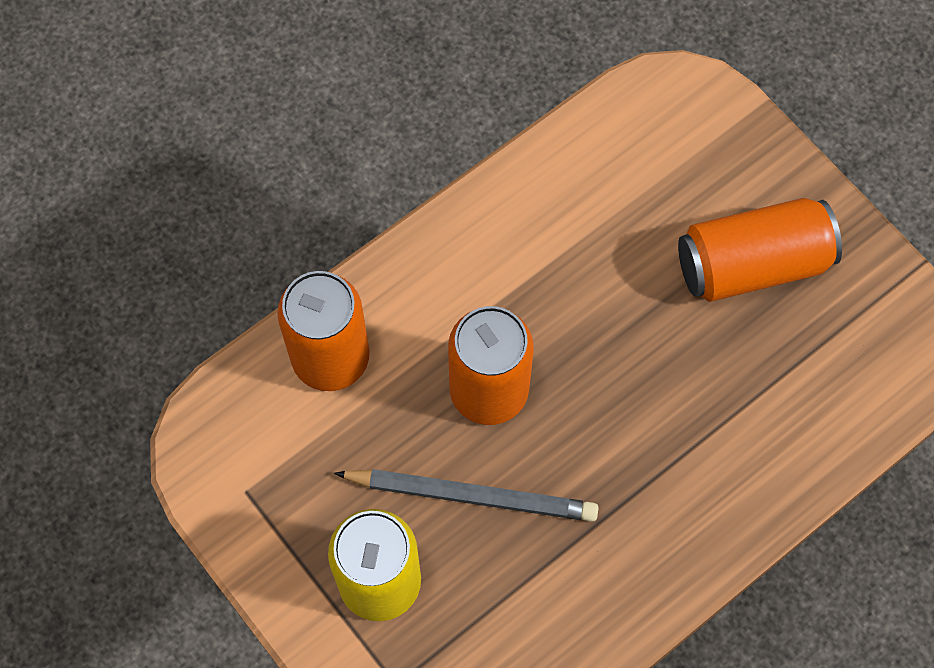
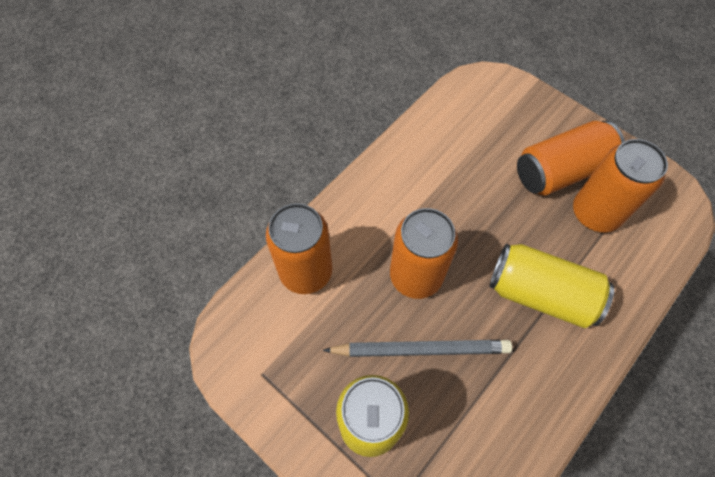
camera: 10 degrees left, 5 degrees down
(664, 447) = (541, 294): none -> yellow can
(784, 340) = (595, 213): none -> orange can

